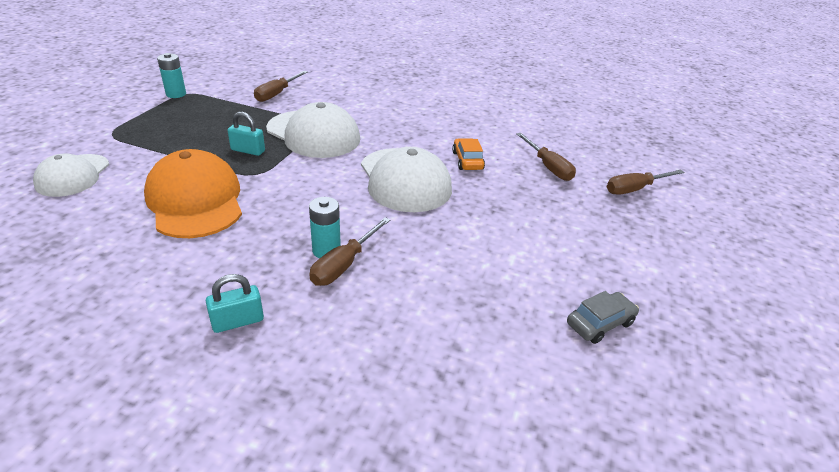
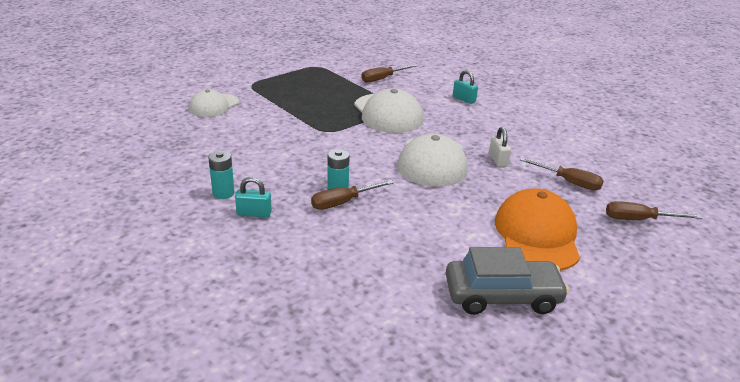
camera: 30 degrees right, 5 degrees down
(176, 94) = (309, 66): turquoise battery -> turquoise battery (223, 193)
(195, 200) = (276, 138): orange cap -> orange cap (537, 235)
(248, 150) = (332, 114): turquoise padlock -> turquoise padlock (464, 99)
(467, 161) = (498, 160): orange car -> white padlock
(548, 167) = (569, 182): brown screwdriver -> brown screwdriver turned 60 degrees counterclockwise
(600, 323) = (502, 296): grey car -> grey car, size x1.85

